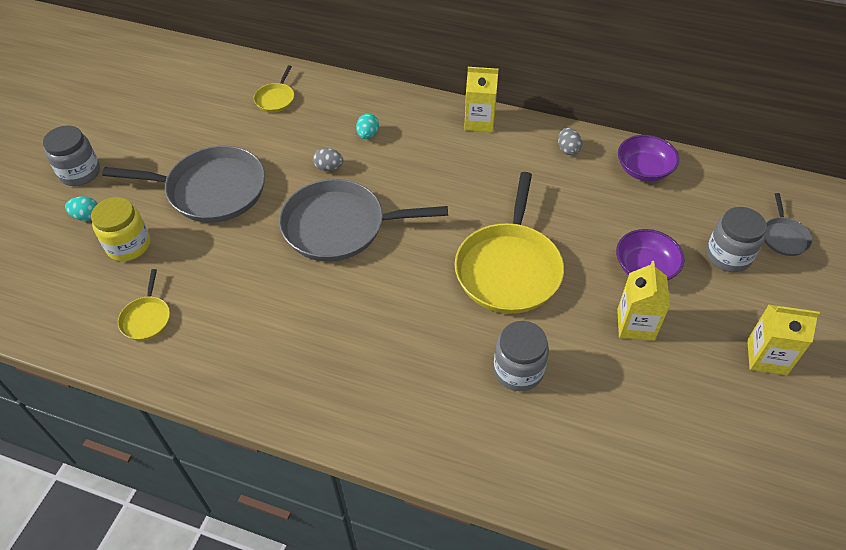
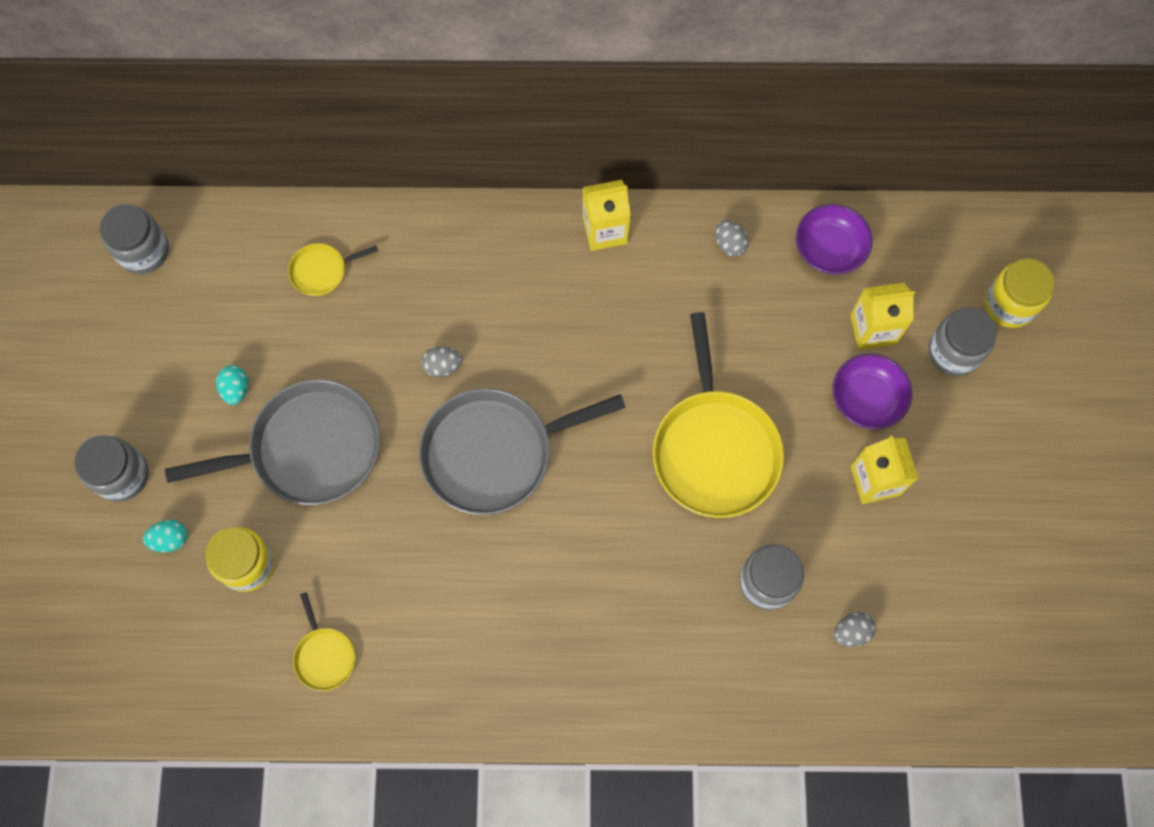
camera: 20 degrees left, 20 degrees up
(171, 64) = (143, 251): none -> grey jar
(276, 99) = (321, 271): yellow pan -> yellow pan turned 75 degrees clockwise
(368, 135) = (470, 296): turquoise egg -> turquoise egg (236, 389)
(579, 430) = (851, 632): none -> grey egg
(766, 357) = (1020, 477): yellow carton -> yellow carton (873, 329)
(783, 237) = (1009, 304): grey pan -> yellow jar

